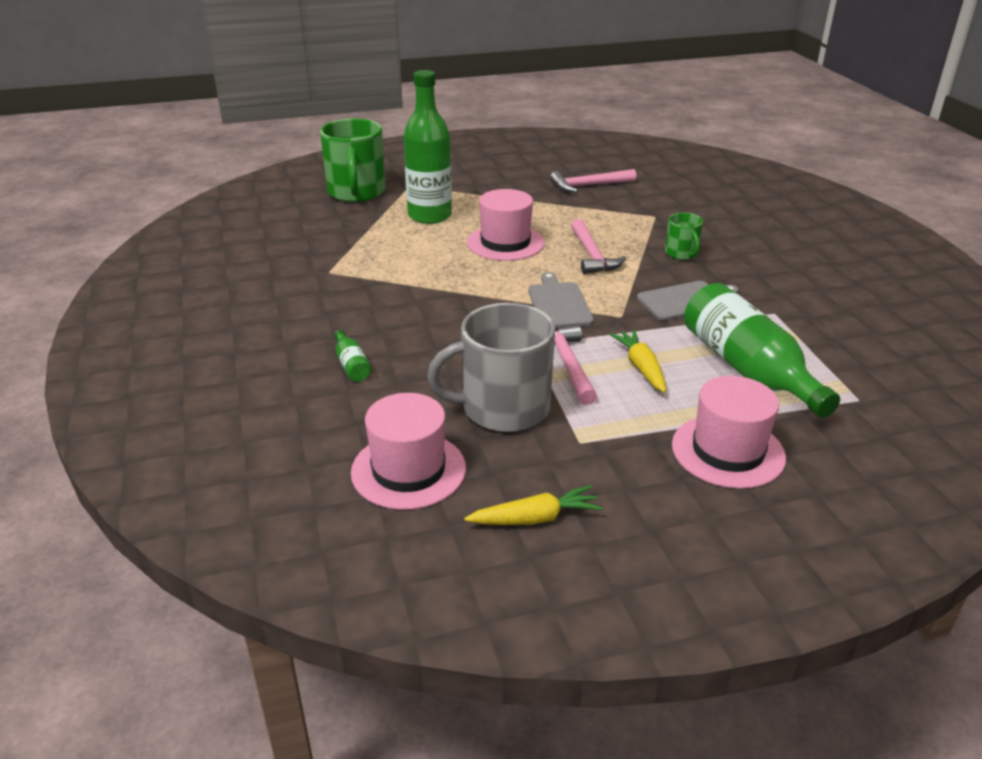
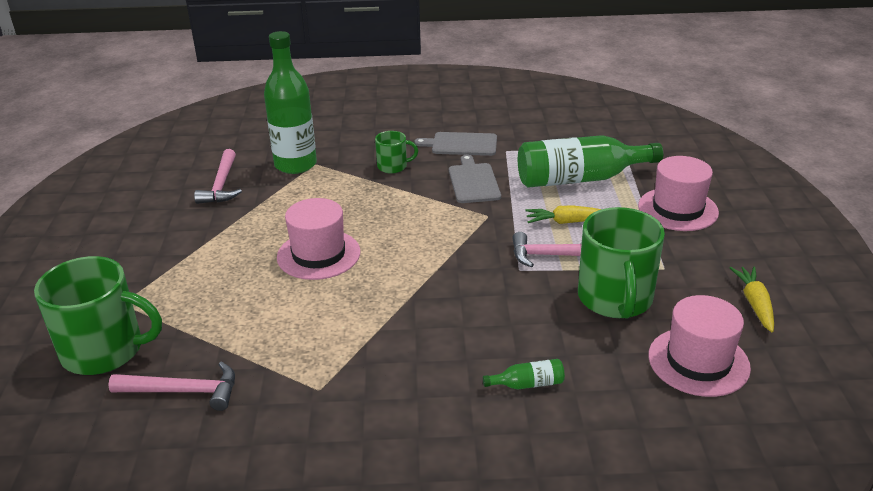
camera: 75 degrees left, 0 degrees up
(429, 216) = (219, 297): green bottle -> green bottle (295, 164)
(503, 408) = (615, 299): grey mug -> green mug
(558, 303) = (454, 243): grey cutting board -> grey cutting board (461, 144)
(592, 255) = (373, 210): pink hammer -> pink hammer (183, 391)

